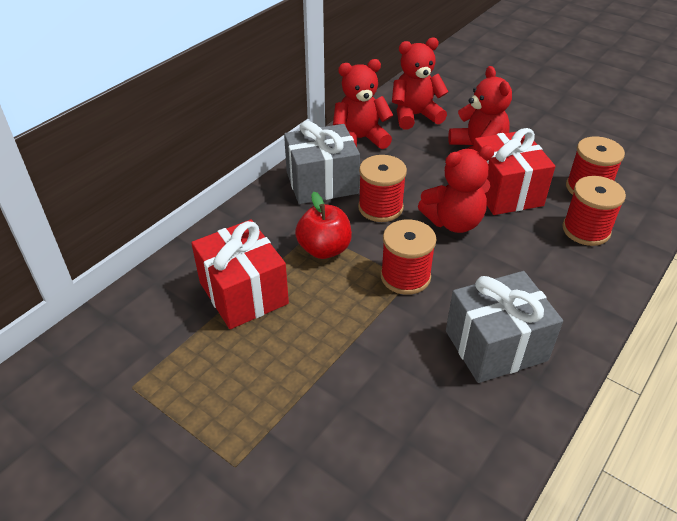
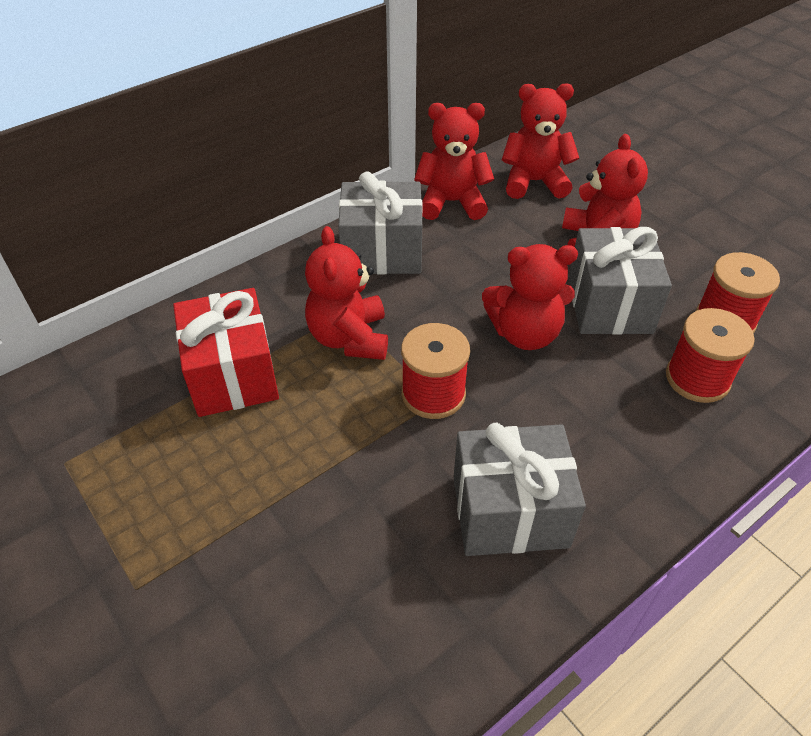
camera: 15 degrees right, 5 degrees up
(324, 249) = (349, 338): red apple -> red teddy bear
(380, 208) = (440, 297): red spool -> none
(505, 191) = (609, 304): red gift -> grey gift

